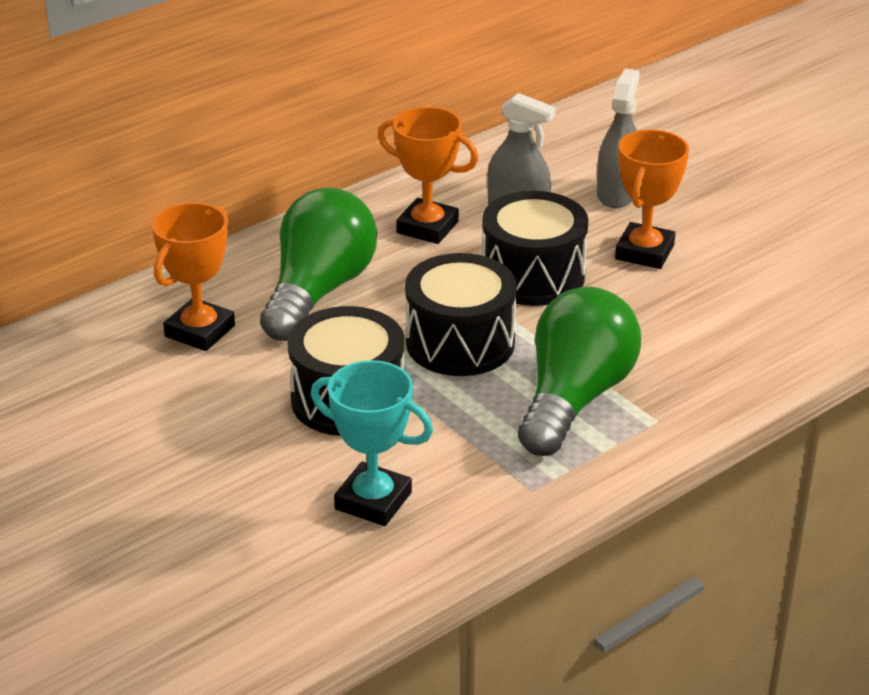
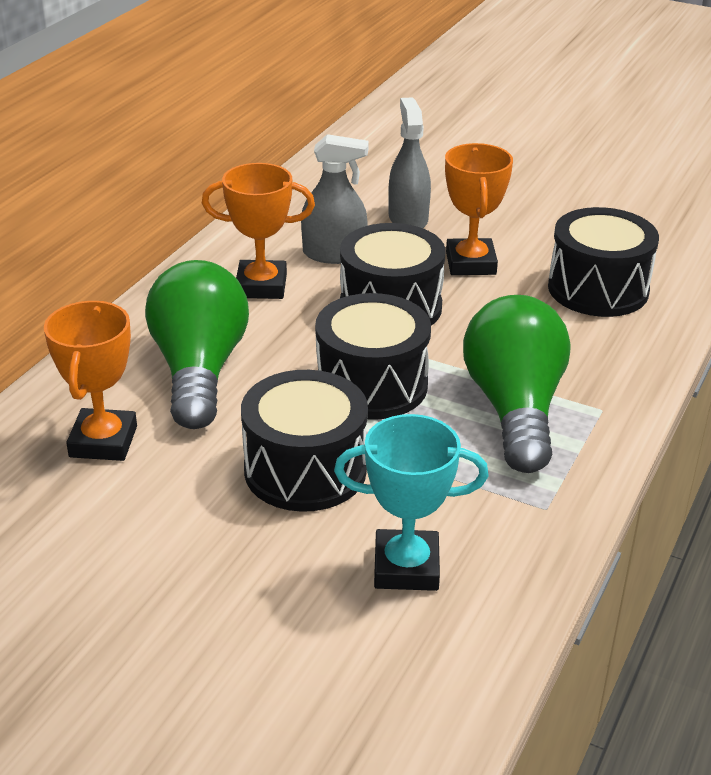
camera: 25 degrees left, 0 degrees up
(753, 308) = (598, 289): none -> black drum

